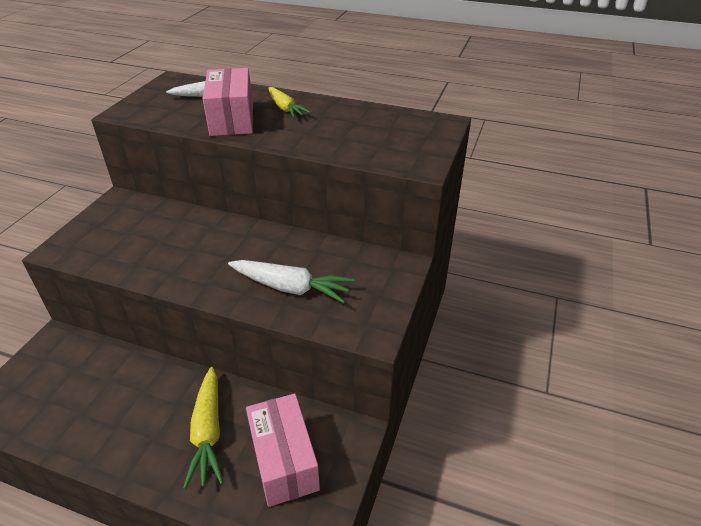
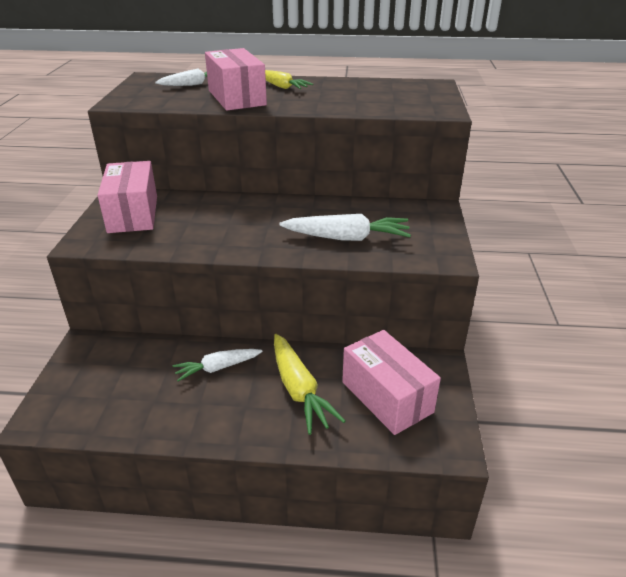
camera: 15 degrees left, 5 degrees down
(117, 223) = (133, 214): none -> pink box
(149, 390) = (217, 368): none -> white carrot

